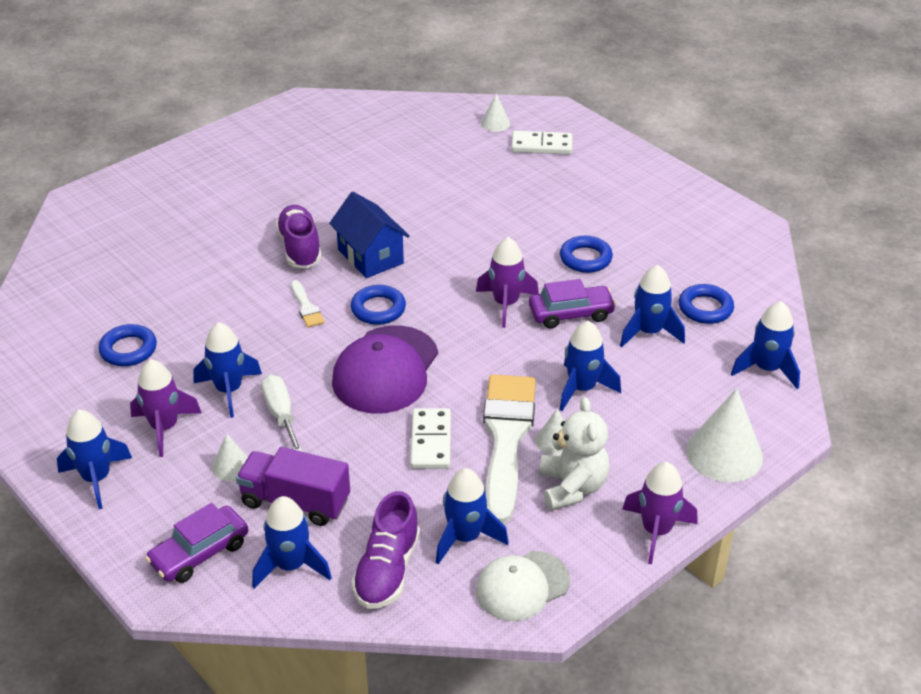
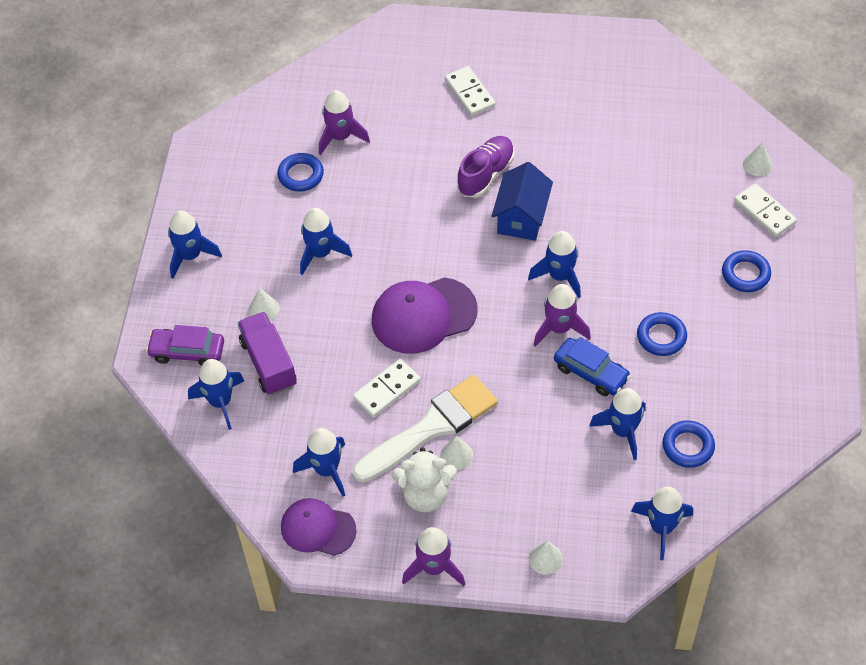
camera: 50 degrees right, 15 degrees up
(164, 428) = (259, 250): purple rocket -> purple rocket (340, 137)
(208, 207) = (470, 93): none -> white domino
(281, 415) = (328, 296): white screwdriver -> none
(306, 307) = (434, 226): white brush -> none
(378, 309) = (475, 265): blue ring -> blue ring (745, 274)
(387, 570) = (263, 451): purple shoe -> none
(522, 586) = (318, 528): white cap -> purple cap
(571, 314) = (591, 372): purple car -> blue car
(572, 487) = (425, 495): white teddy bear -> white teddy bear turned 45 degrees clockwise
(582, 389) = (522, 434): blue rocket -> blue rocket (559, 276)
(724, 454) = (545, 558): white cone -> white cone, size x0.52

